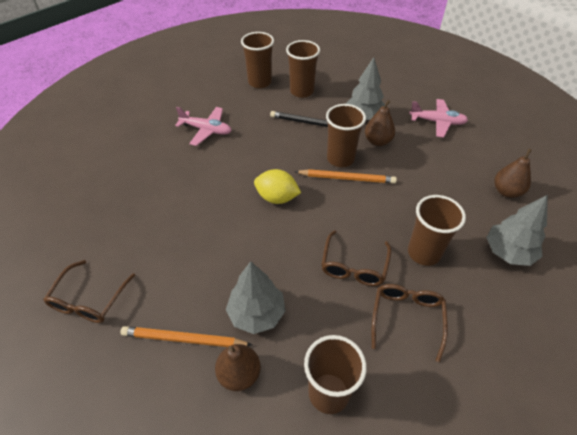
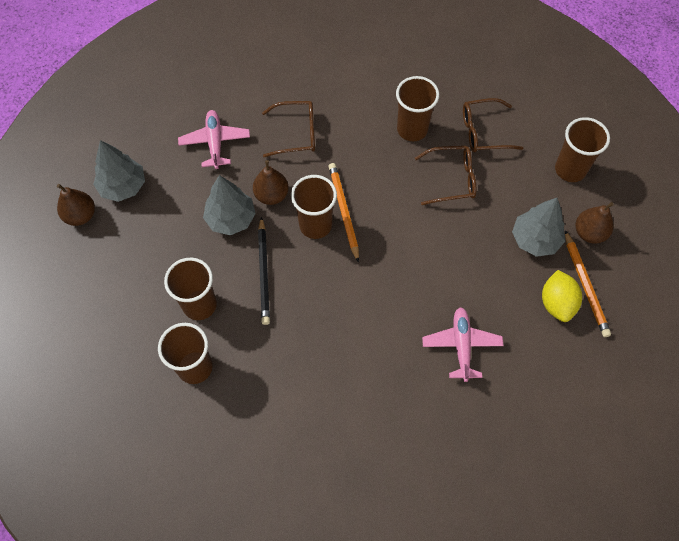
camera: 110 degrees left, 15 degrees up
(89, 300) = (594, 386): brown glasses -> brown glasses (296, 133)
(206, 130) = (321, 392): pink plane -> pink plane (461, 345)
(277, 198) = (400, 269): yellow lemon -> yellow lemon (557, 303)
(506, 191) = (306, 74): brown pear -> brown pear (80, 215)
(508, 252) = (383, 69): grey tree -> grey tree (123, 186)

